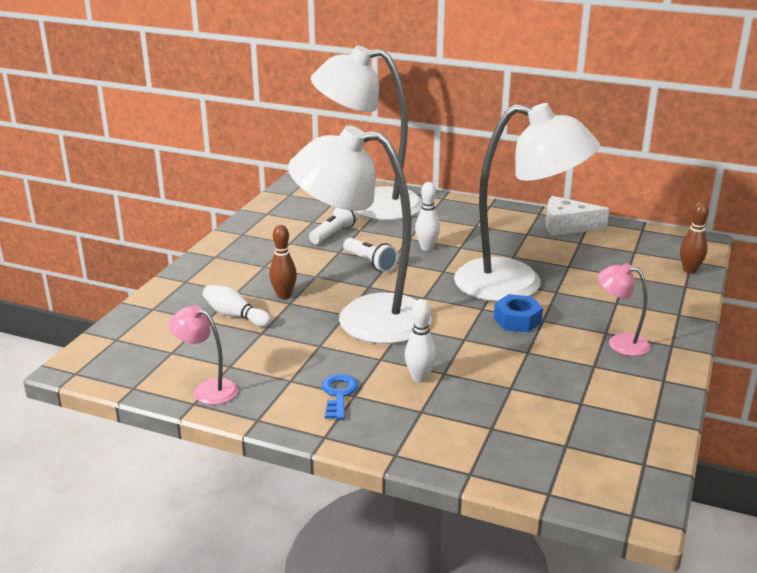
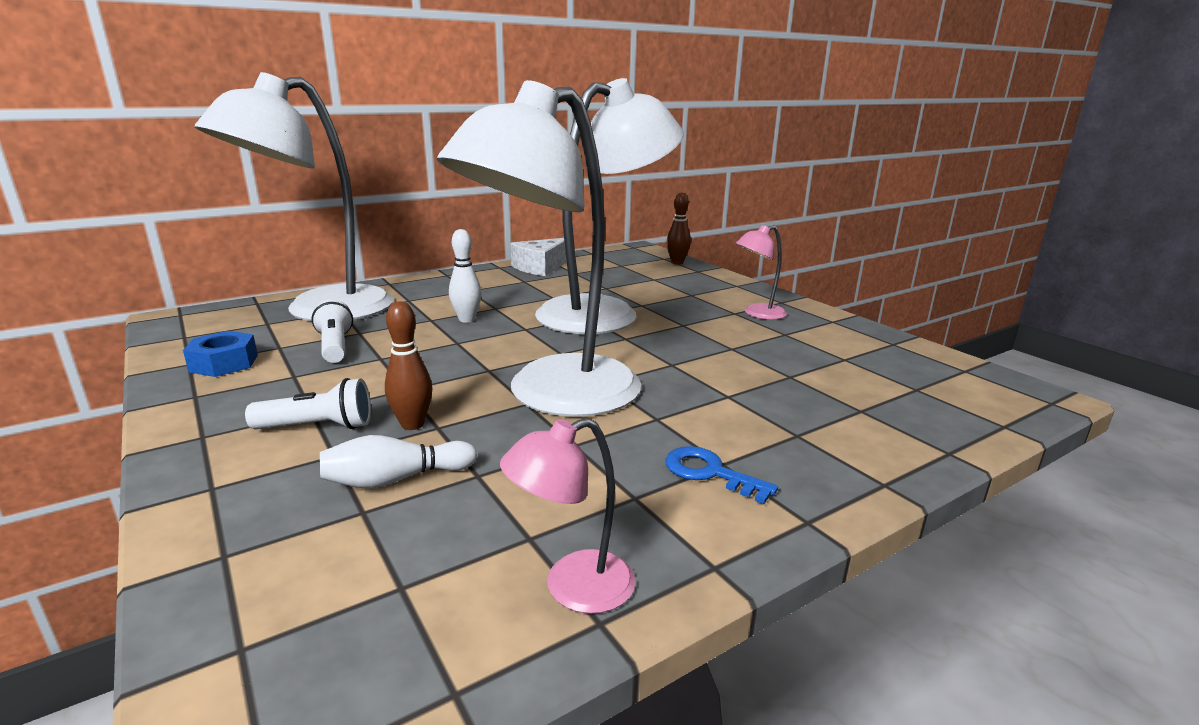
camera: 55 degrees left, 5 degrees down
(370, 263) = (440, 352): white flashlight -> white flashlight (318, 427)
(419, 378) = (725, 411): white bowling pin -> none
(517, 320) = (669, 333): blue nut -> blue nut (224, 363)

